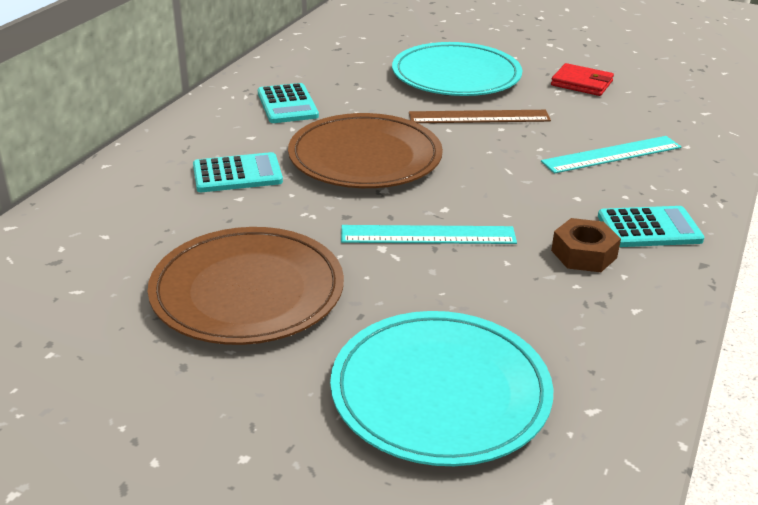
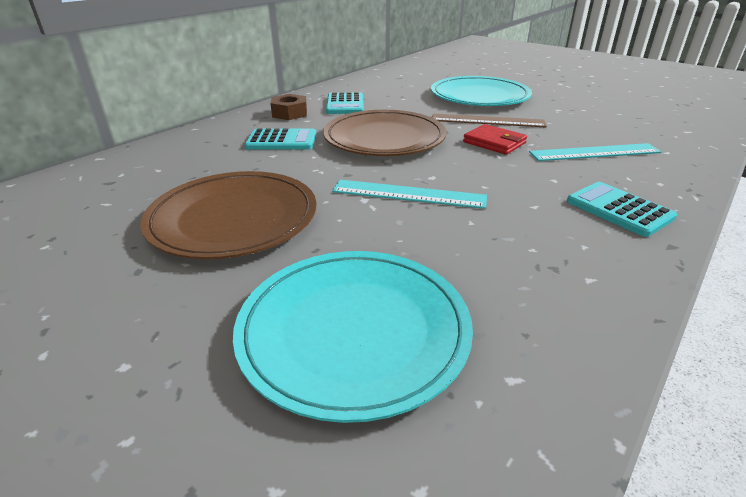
camera: 15 degrees right, 0 degrees up
(581, 83) = (580, 106): red wallet -> red wallet (494, 142)
(584, 254) = (548, 223): brown nut -> brown nut (290, 113)
(649, 228) = (619, 209): turquoise calculator -> turquoise calculator turned 135 degrees counterclockwise

